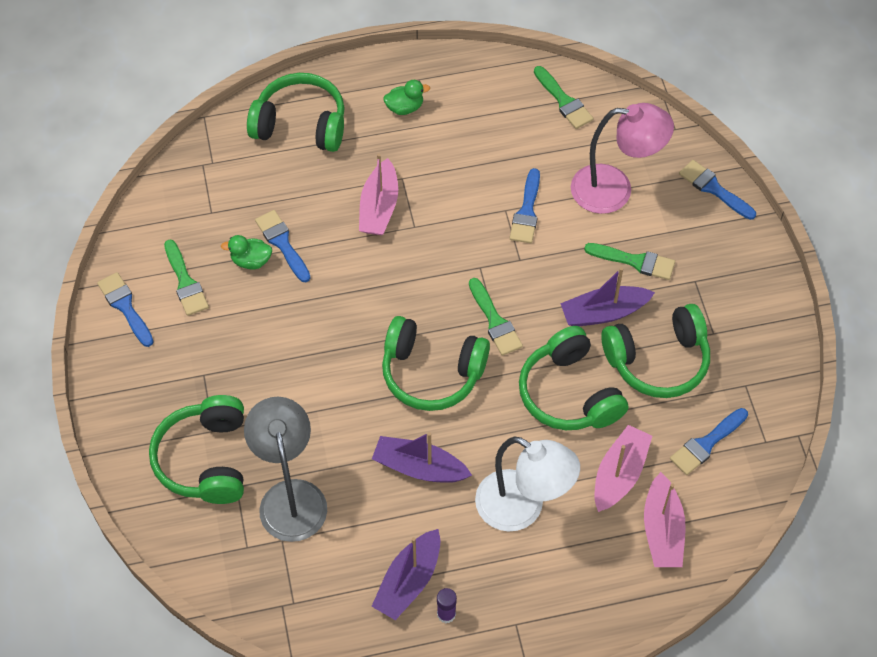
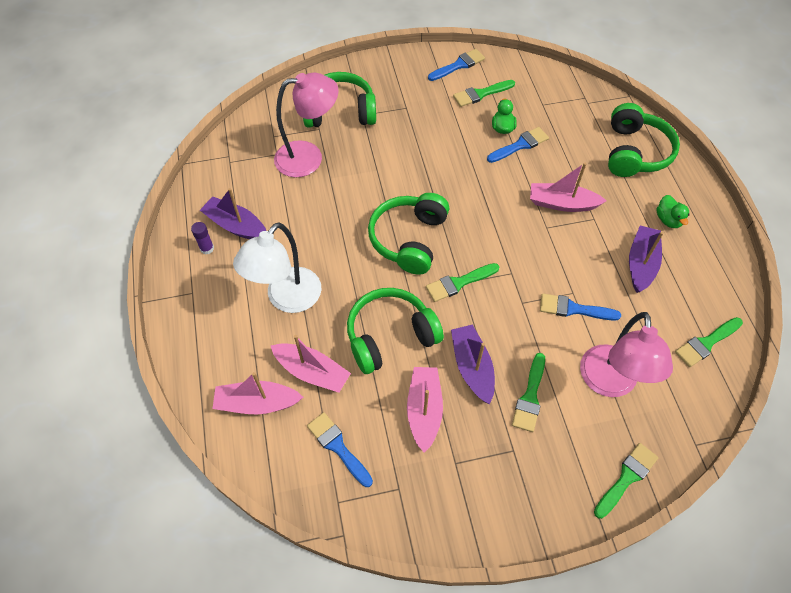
camera: 90 degrees right, 0 degrees up
(290, 496) = (309, 157): grey lamp -> pink lamp
(419, 467) = (327, 231): purple boat -> purple boat (641, 263)
(658, 360) = (424, 410): green headphones -> pink boat
(713, 189) = (626, 477): blue brush -> green brush

